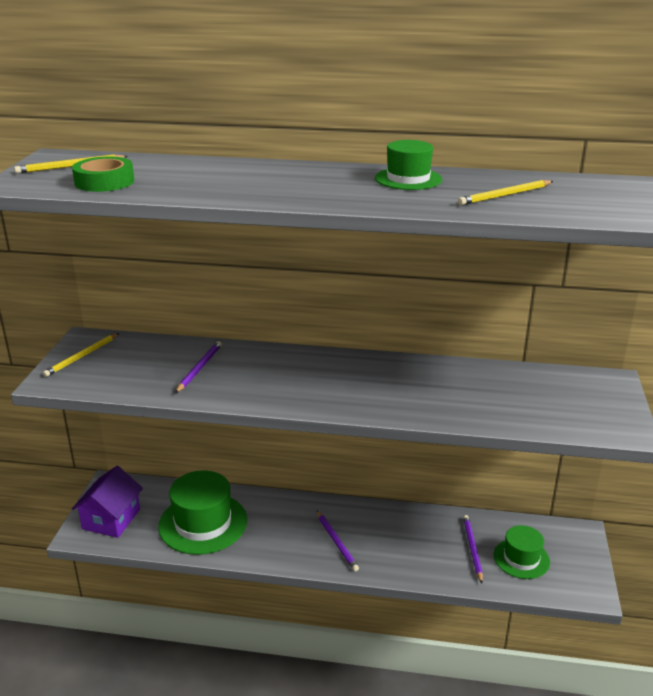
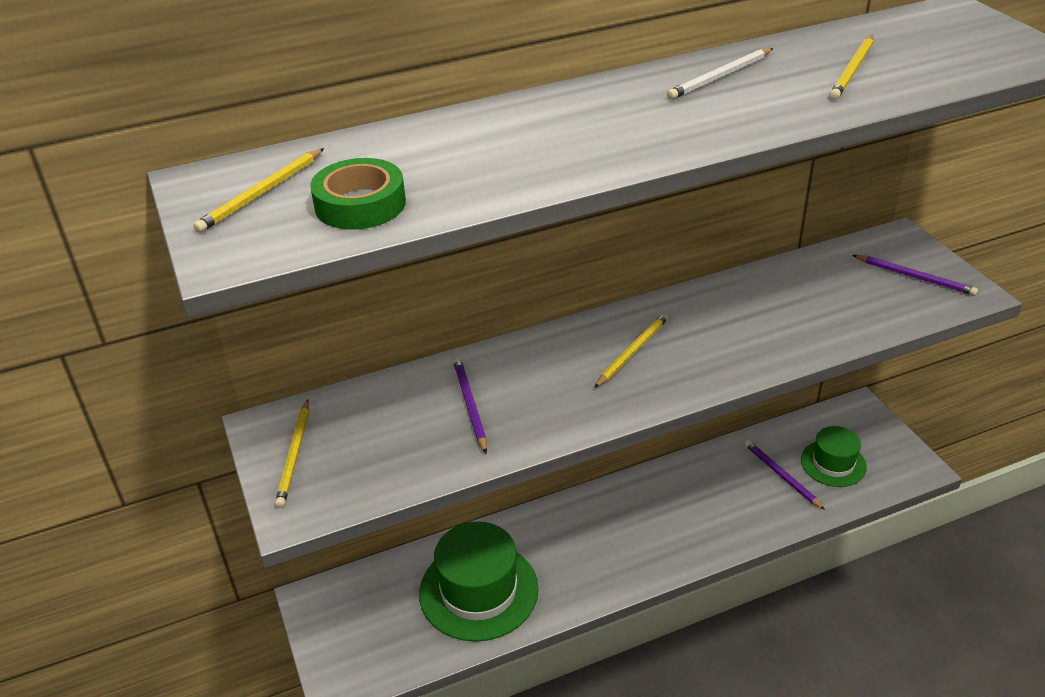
camera: 30 degrees left, 10 degrees up
(111, 519) = (361, 644): purple house -> none
(330, 377) = (632, 351): none -> yellow pencil
(337, 542) = (646, 537): purple pencil -> purple pencil (915, 277)
(408, 179) = (720, 77): green hat -> white pencil

